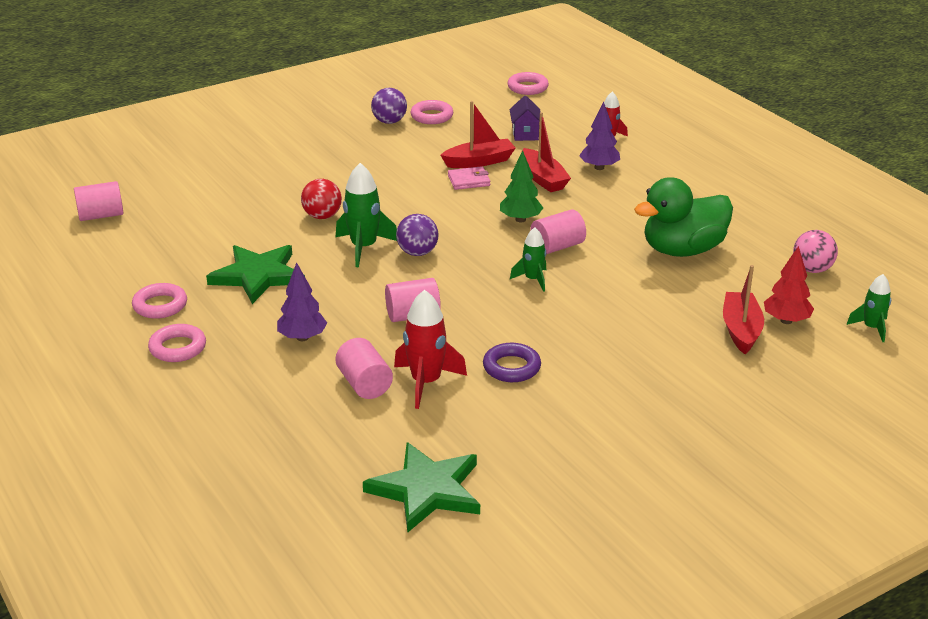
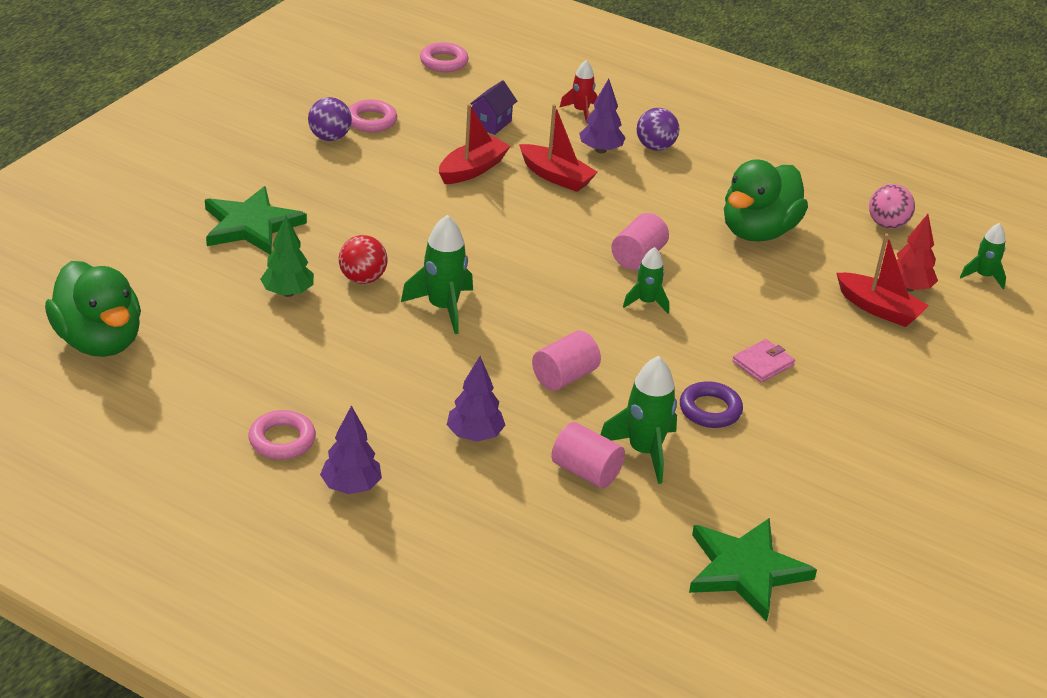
camera: 30 degrees left, 5 degrees up
(101, 216) = (99, 341): pink cylinder -> green duck
(178, 348) = (351, 487): pink ring -> purple tree
(258, 276) = (359, 373): green star -> green star (251, 225)
(417, 253) = (504, 299): purple ball -> purple ball (655, 147)
(426, 383) = (644, 451): red rocket -> green rocket
(469, 180) = (481, 196): pink wallet -> pink wallet (763, 363)
(520, 219) = (575, 232): green tree -> green tree (288, 293)
(525, 134) = (491, 123): purple house -> purple house turned 60 degrees clockwise
(741, 330) = (879, 309): red boat -> red boat turned 150 degrees clockwise

